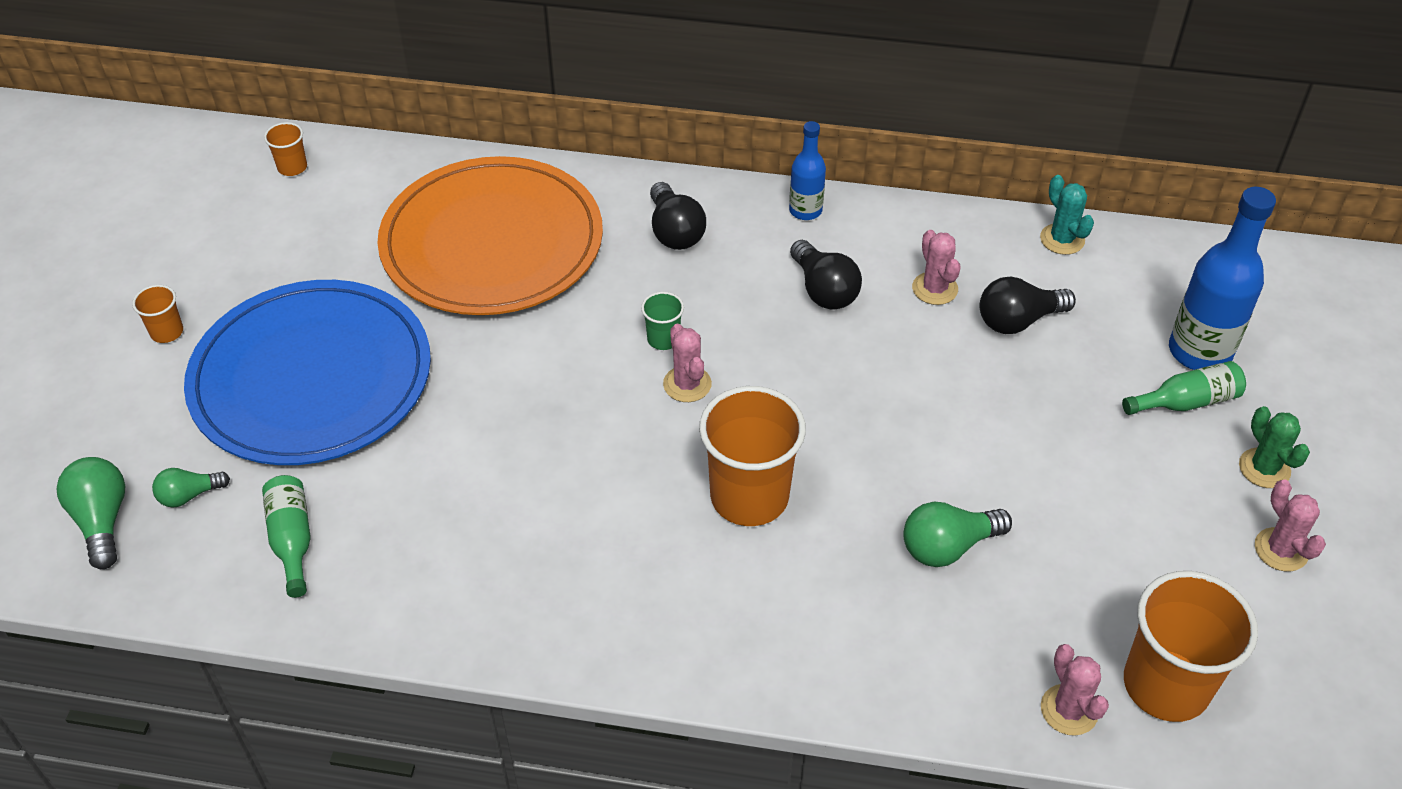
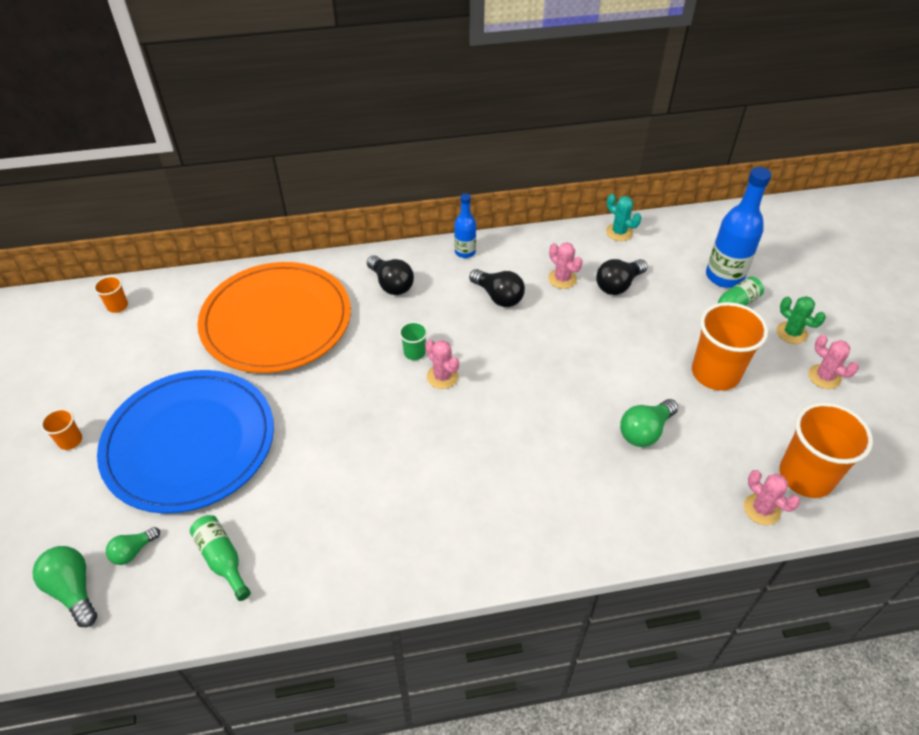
camera: 20 degrees left, 0 degrees up
(749, 497) = (513, 436): orange cup -> orange cup (715, 373)

